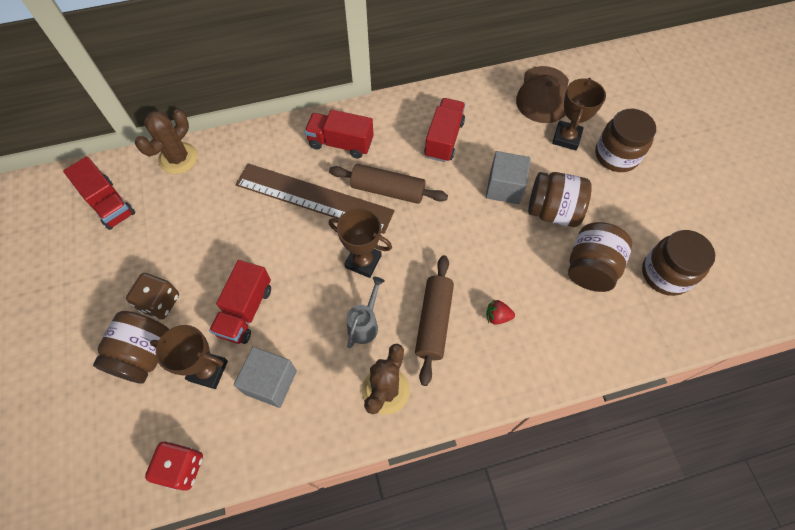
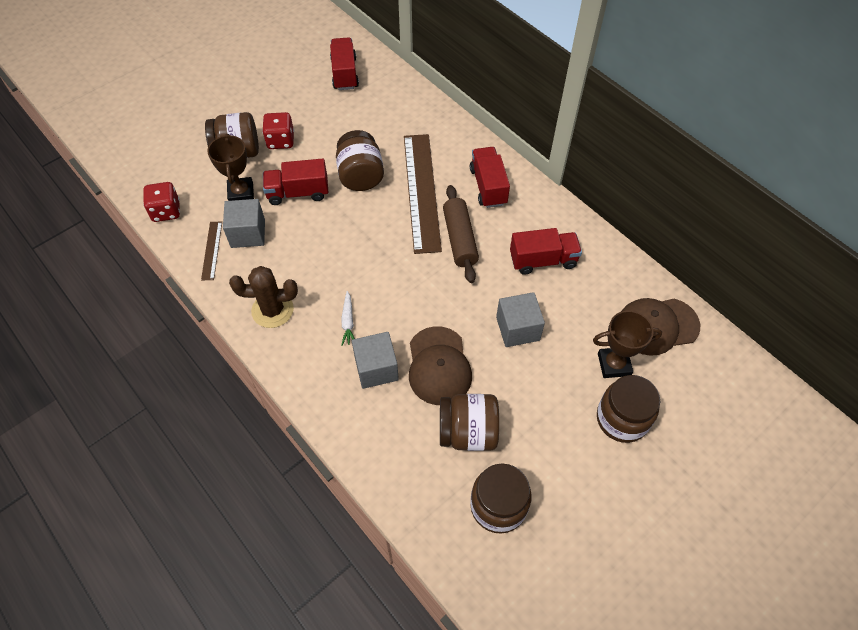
camera: 65 degrees right, 5 degrees down
(109, 204) = (345, 74): red truck -> red truck turned 150 degrees clockwise
(160, 302) = (280, 141): brown dice -> red dice
(178, 158) = (407, 92): brown cactus -> none
(272, 430) = (212, 250): none -> brown ruler
(363, 261) = (379, 250): brown trophy -> none
(365, 324) = (323, 274): grey watering can -> none
(434, 322) = (348, 322): brown rolling pin -> white carrot
(497, 316) = (376, 368): red strawberry -> grey cube
(516, 263) = (439, 366): none -> brown cap
(553, 211) = (514, 379): brown jar -> brown jar (360, 176)

